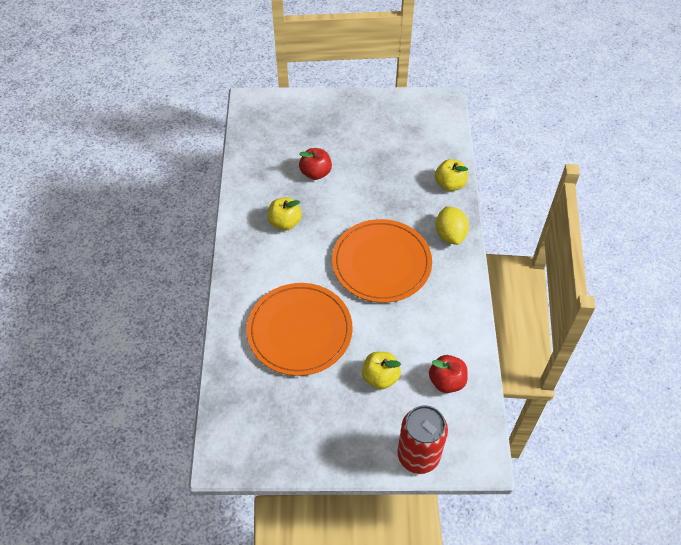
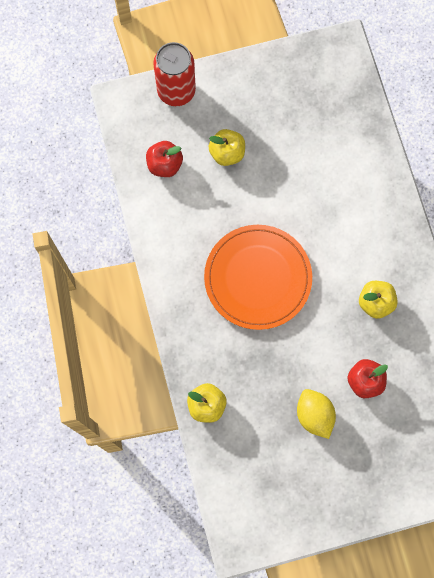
camera: 165 degrees right, 20 degrees up
(299, 331) = (316, 180): orange plate -> none
(450, 234) = (193, 333): yellow lemon -> yellow lemon (314, 415)

